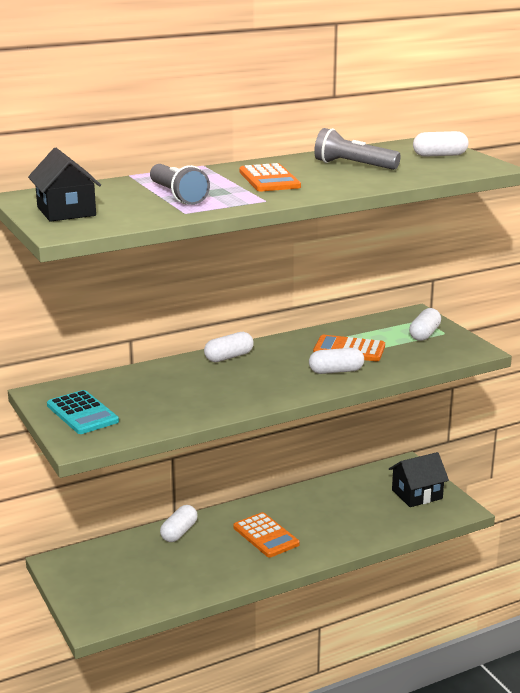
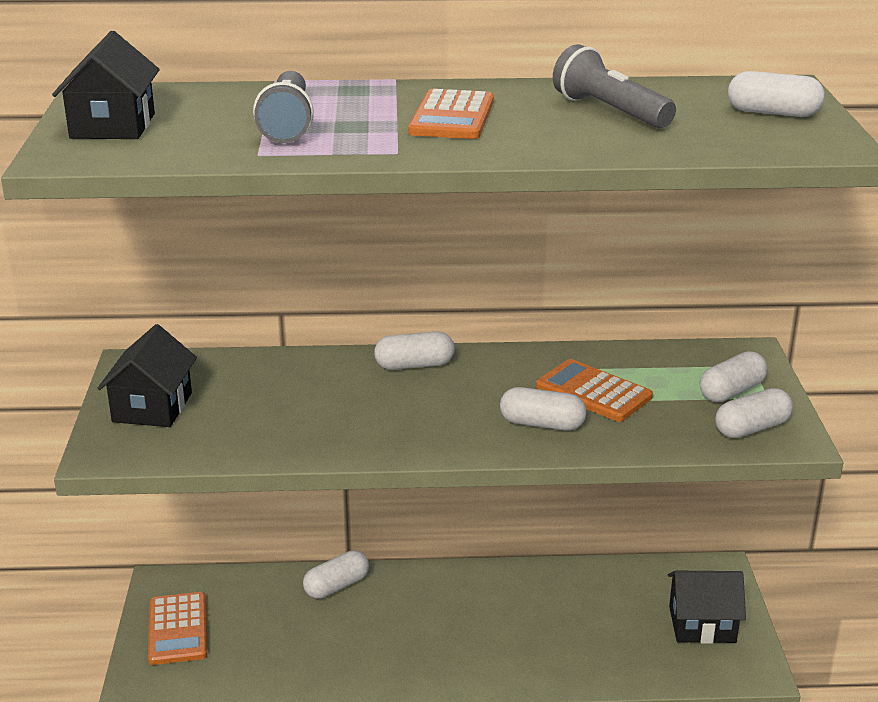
camera: 25 degrees right, 5 degrees up
(82, 413) = (152, 407): turquoise calculator -> black house
(265, 536) = (443, 626): orange calculator -> orange calculator (177, 629)
(452, 349) = (752, 428): none -> white capsule

